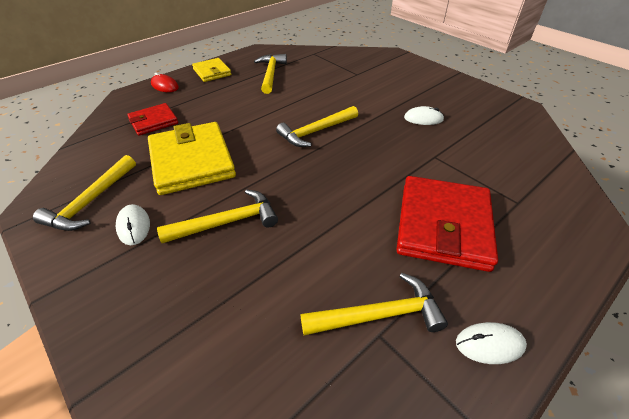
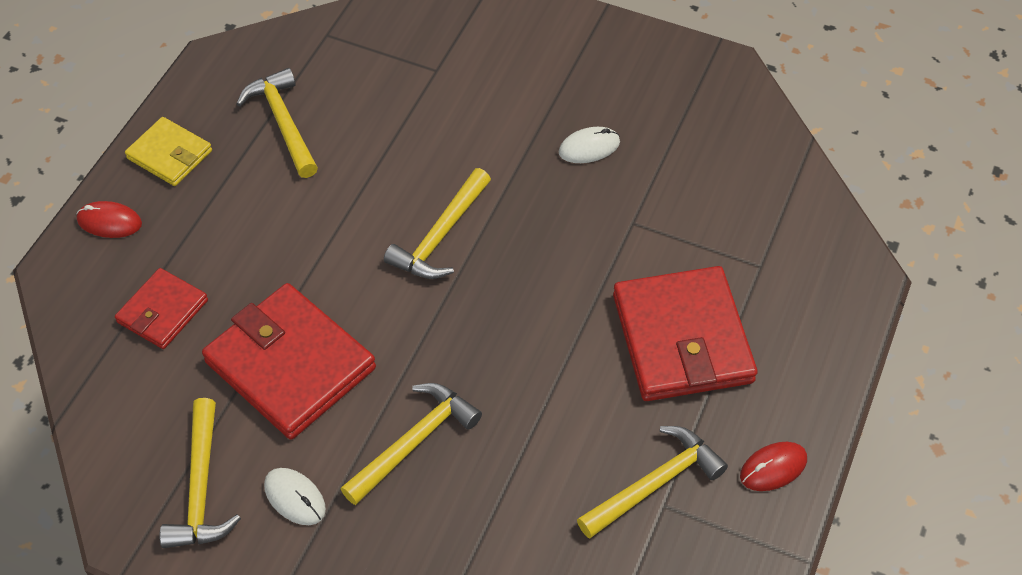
camera: 25 degrees left, 10 degrees up
(192, 161) = (290, 365): yellow wallet -> red wallet
(489, 344) = (773, 468): white mouse -> red mouse

